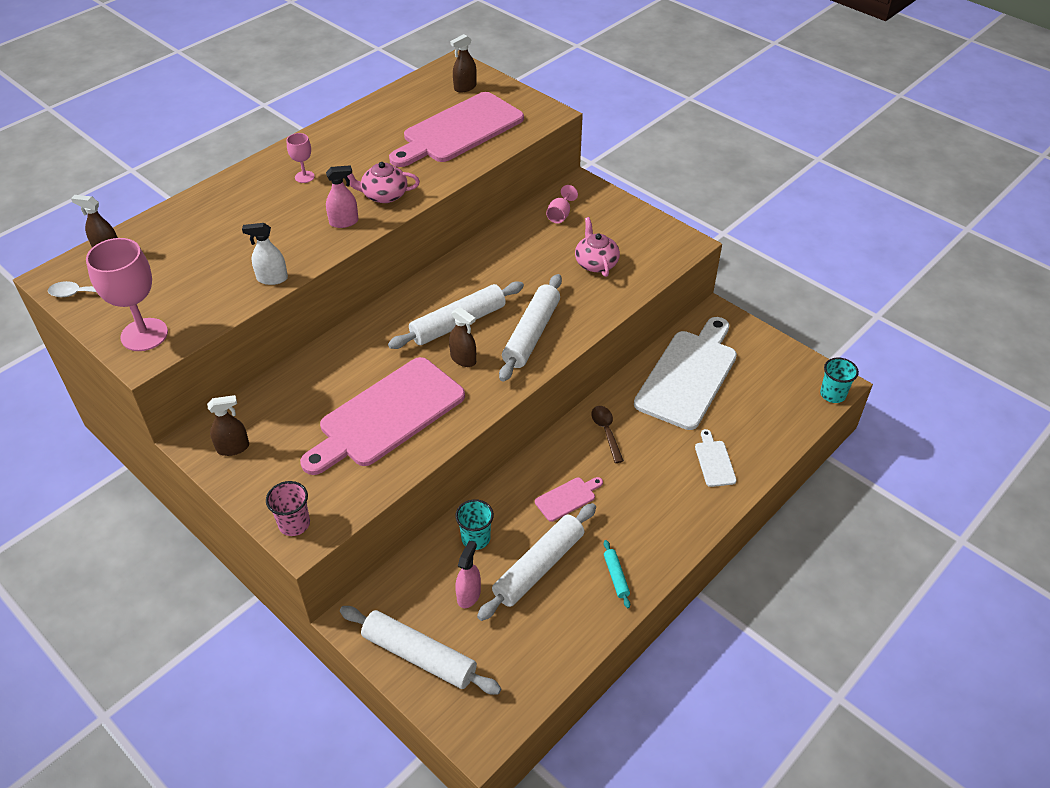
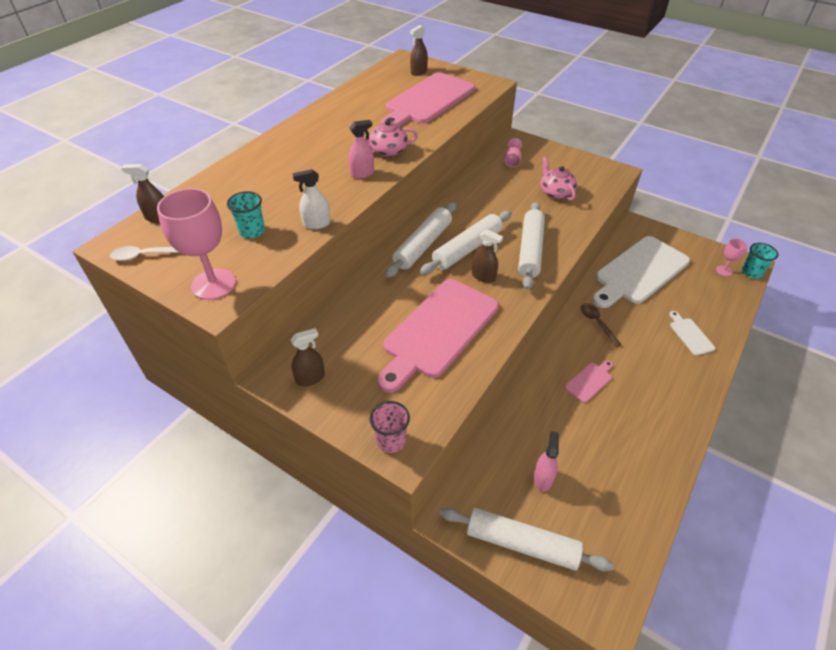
camera: 10 degrees left, 0 degrees up
(304, 177) = (315, 144): pink goblet -> pink goblet (724, 271)
(476, 538) = (529, 427): turquoise cup -> turquoise cup (252, 231)
(538, 567) = (591, 443): white rolling pin -> white rolling pin (423, 245)
(616, 576) = (658, 442): turquoise rolling pin -> none
(688, 375) = (639, 272): white cutting board -> white cutting board turned 150 degrees counterclockwise

